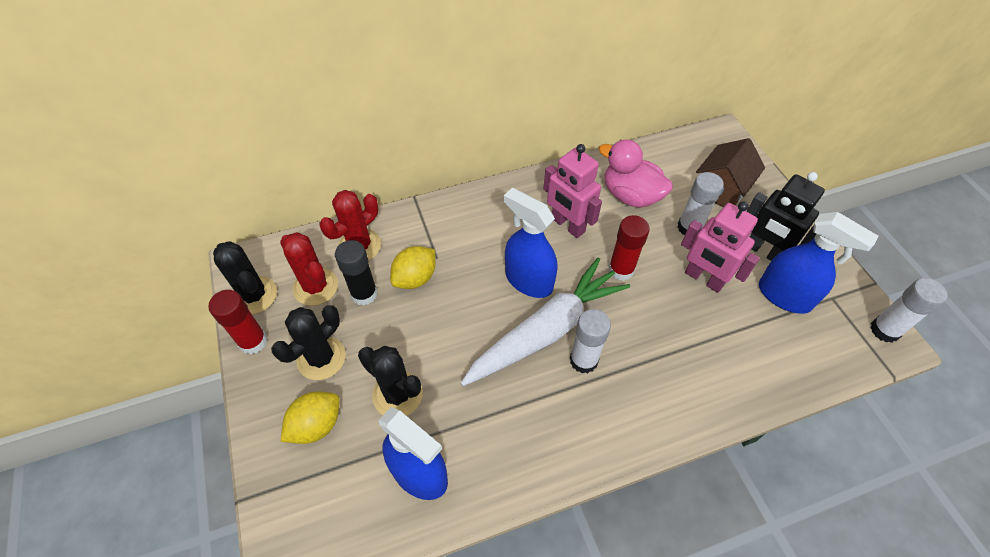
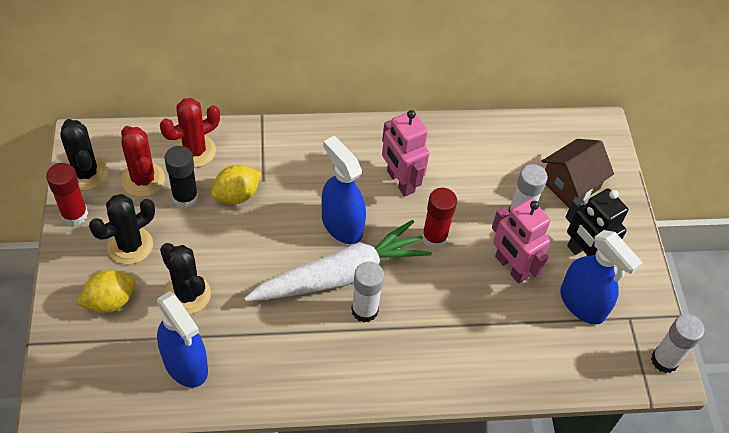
camera: 10 degrees right, 0 degrees up
(630, 195) = (475, 167): pink duck -> none

